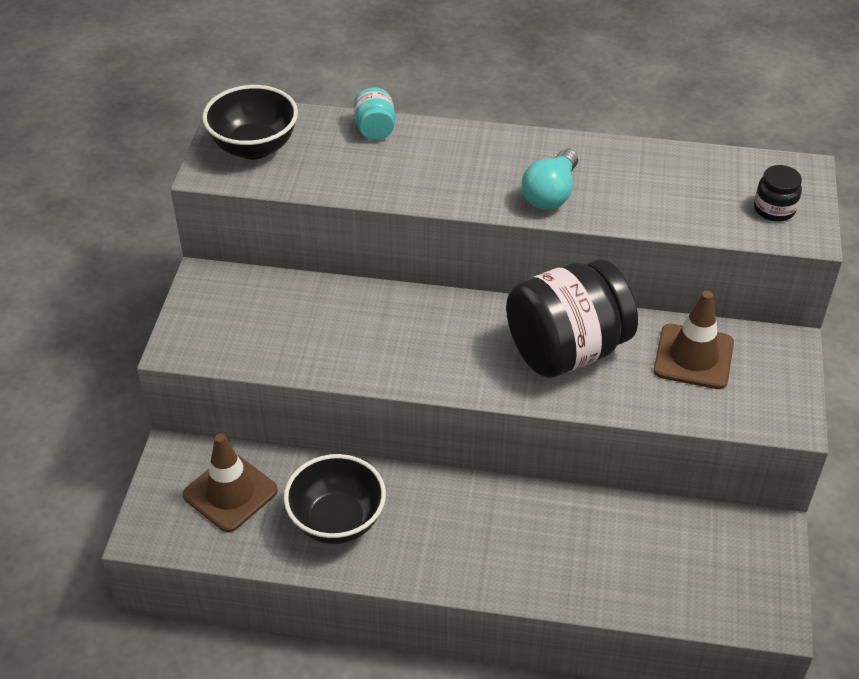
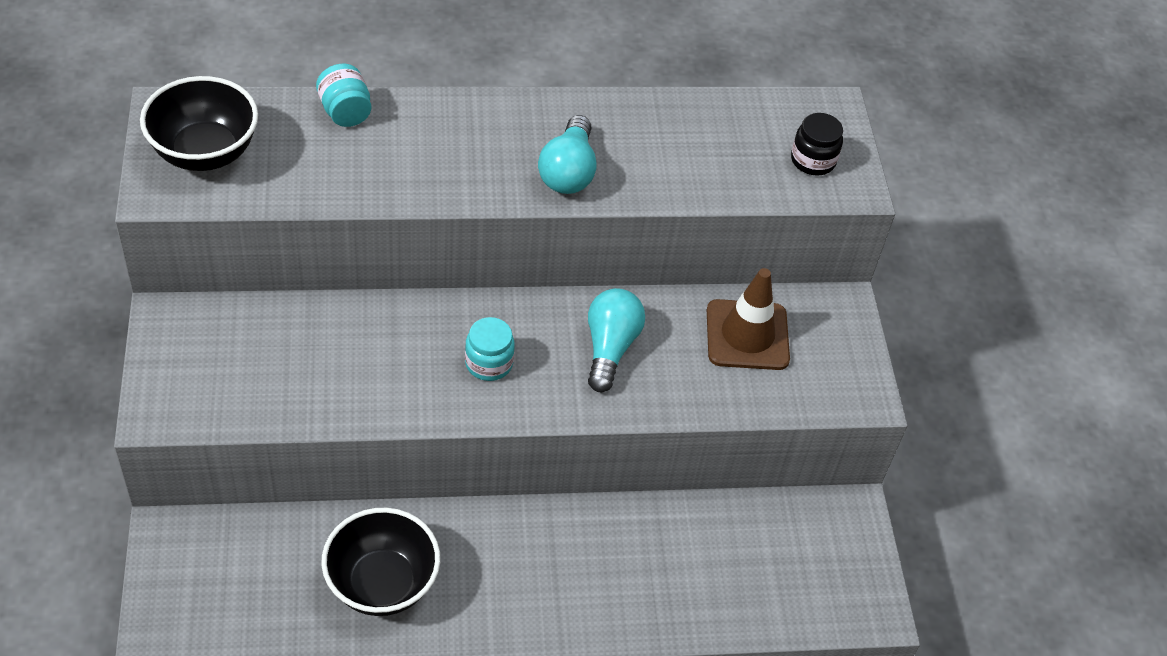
camera: 20 degrees left, 5 degrees up
(230, 493) = (248, 571): brown traffic cone -> none
(458, 348) = (489, 363): none -> turquoise jar
(566, 350) = (610, 348): black jar -> turquoise light bulb

